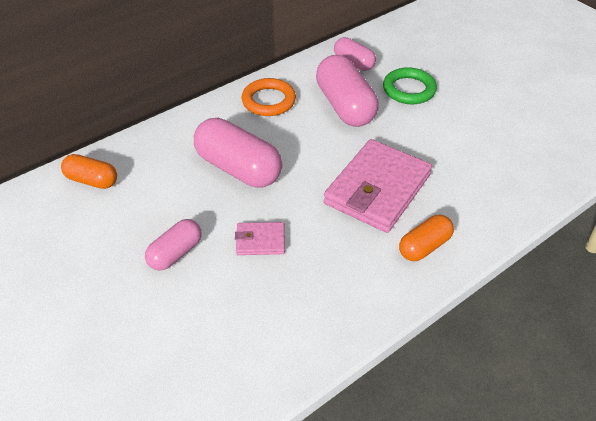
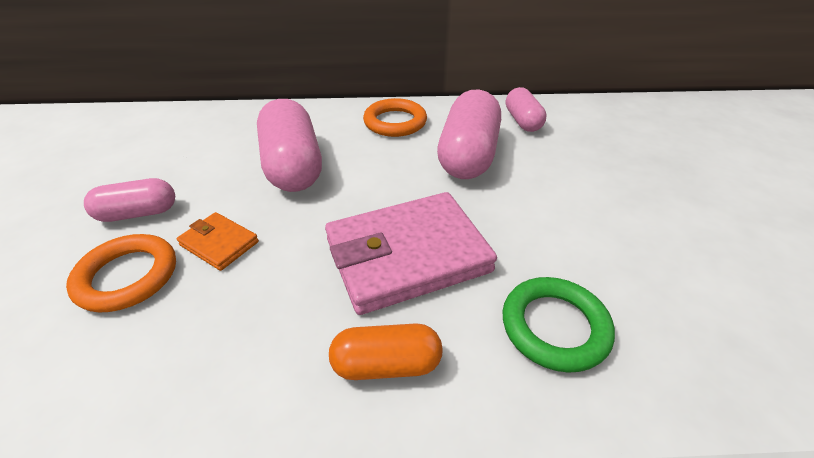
camera: 35 degrees right, 5 degrees down
(92, 180) = (173, 124): orange capsule -> none
(231, 288) = (127, 276): none -> orange ring
(260, 241) = (219, 243): pink wallet -> orange wallet
(409, 89) = (563, 167): green ring -> green ring (554, 327)

